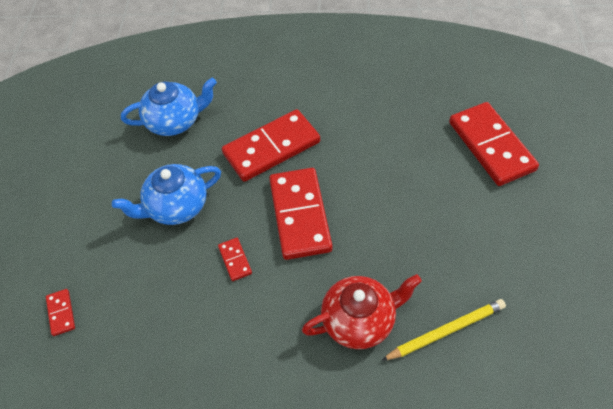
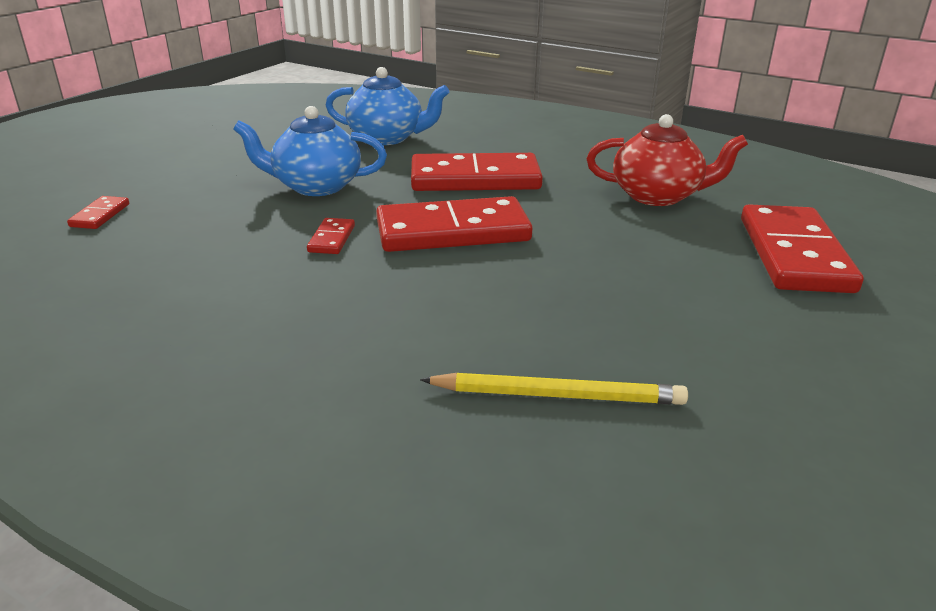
camera: 25 degrees right, 25 degrees down
(299, 215) = (452, 231): red domino -> red domino turned 60 degrees clockwise
(360, 320) = (433, 338): red teapot -> red teapot (658, 196)

